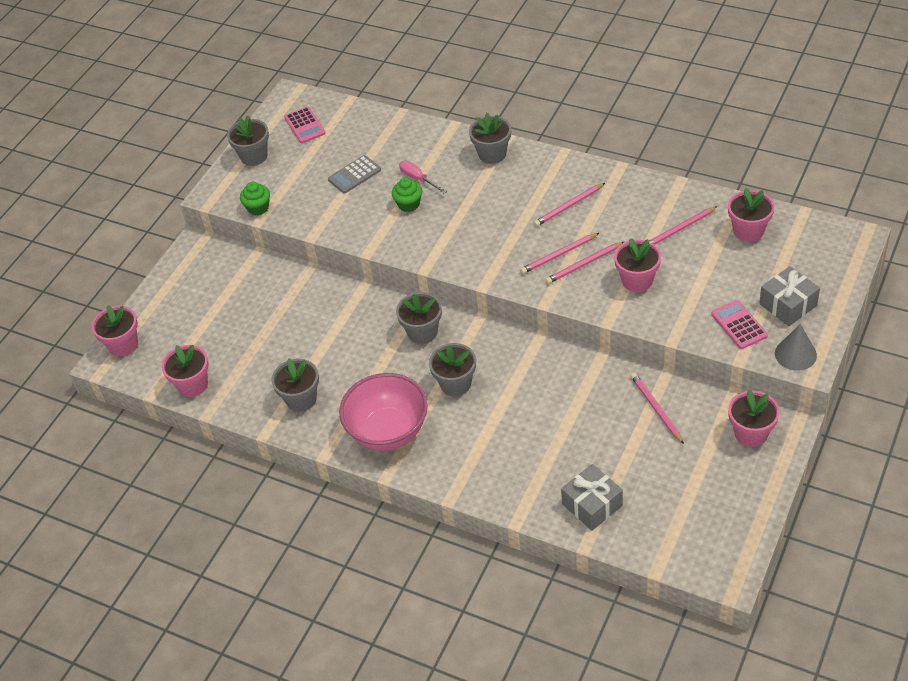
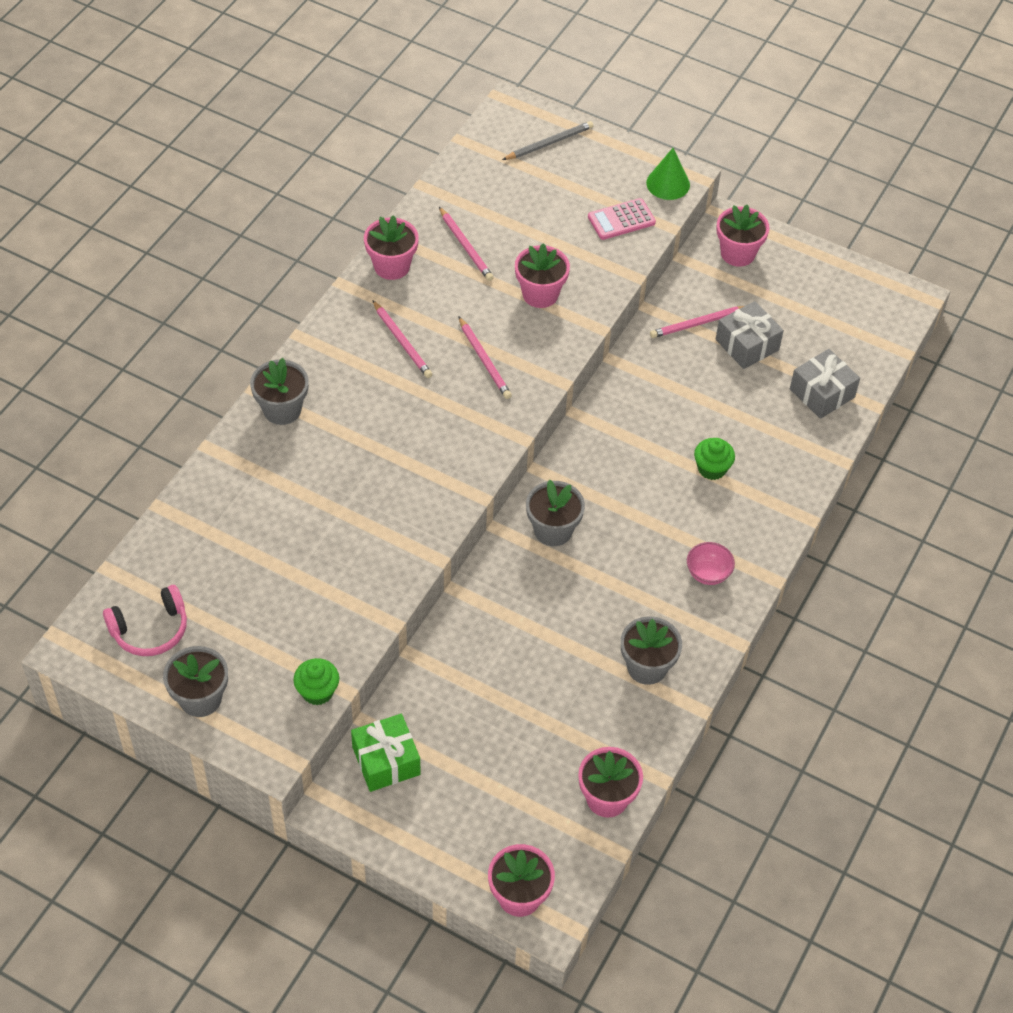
camera: 95 degrees left, 5 degrees up
(227, 265) = (386, 761): none -> green gift
(305, 125) = (150, 630): pink calculator -> pink headphones
(354, 175) = (279, 569): grey calculator -> none
(388, 432) = (708, 574): pink bowl -> pink bowl, size x0.45
(409, 204) = (356, 508): green cupcake -> green cupcake (712, 468)
(418, 179) = (308, 494): pink screwdriver -> none
(455, 384) = (641, 501): grey flower pot -> none
(584, 264) = (505, 338): pink pencil -> none
(748, 231) = (481, 189): pink flower pot -> pink flower pot (392, 266)
(788, 305) = (598, 177): grey gift -> grey gift (747, 345)
(795, 354) = (668, 184): grey cone -> green cone
(820, 268) = (549, 143): none -> grey pencil

